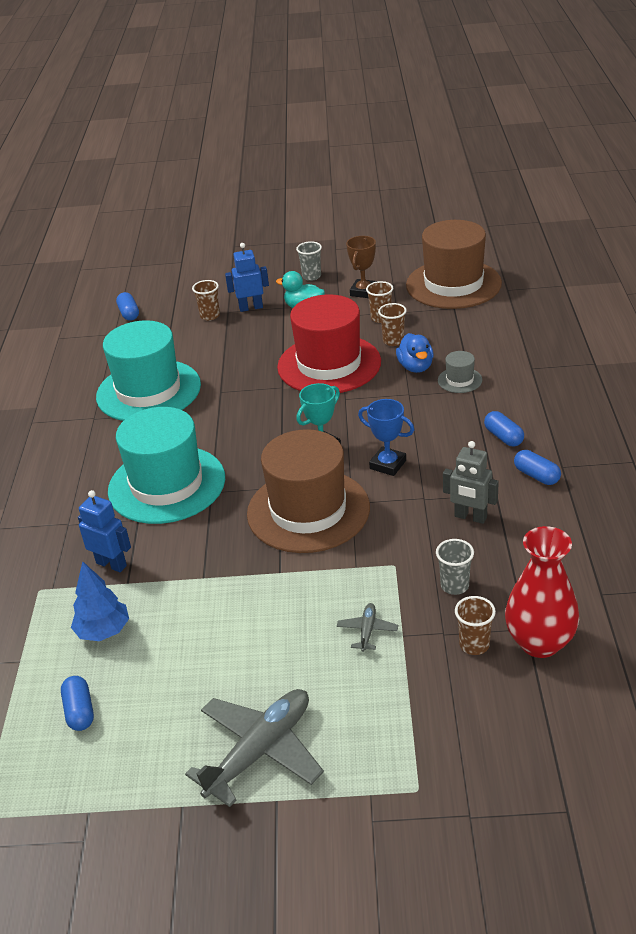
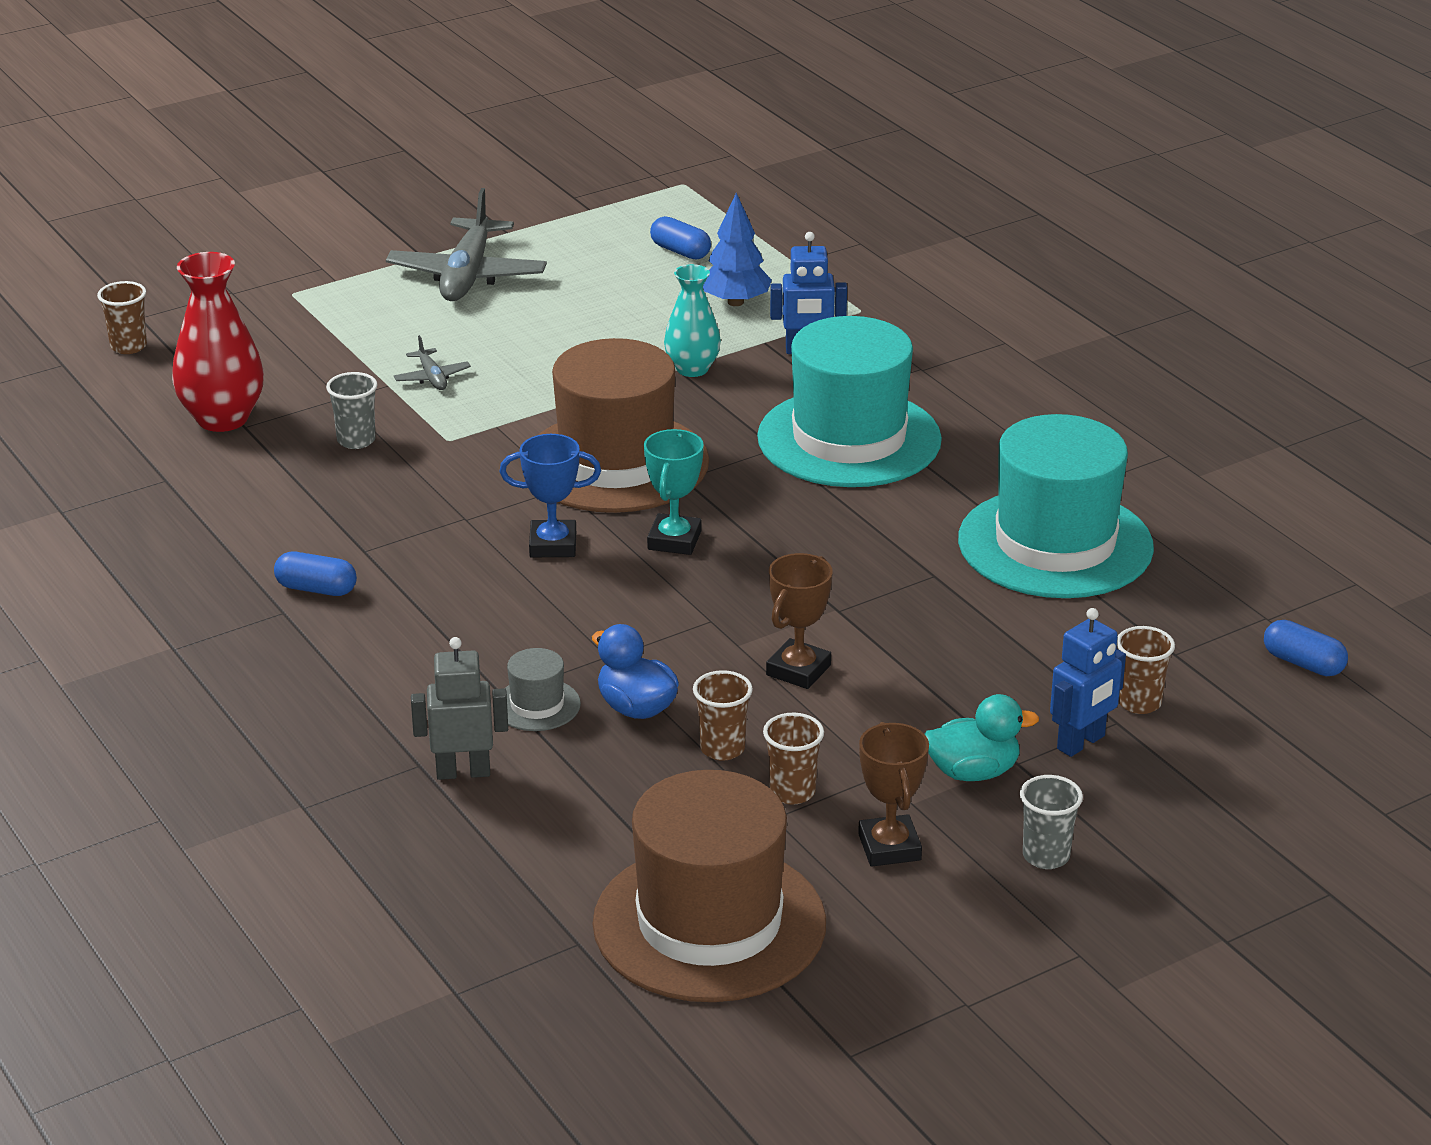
camera: 145 degrees right, 5 degrees down
(194, 574) = (692, 369): none -> turquoise vase
(329, 364) = (798, 670): red hat -> brown trophy
(470, 517) = (383, 514): grey robot -> grey robot (463, 772)
(474, 645) = (298, 398): brown cup -> brown cup (128, 346)
(503, 437) = (399, 630): blue capsule -> none

